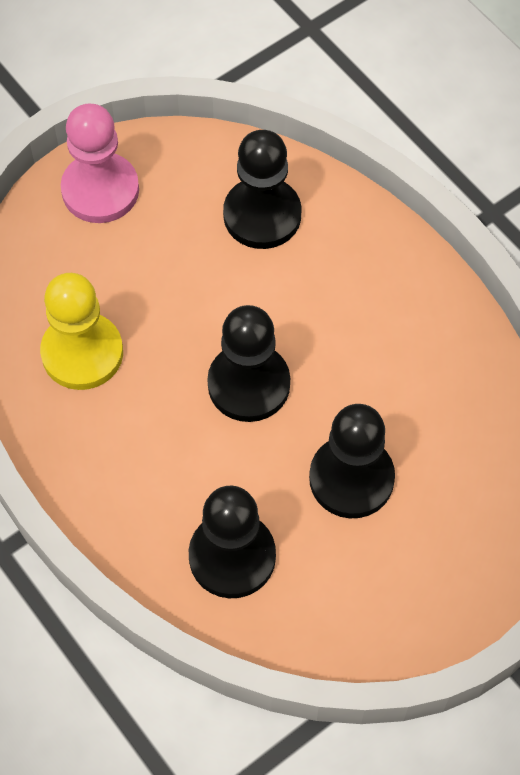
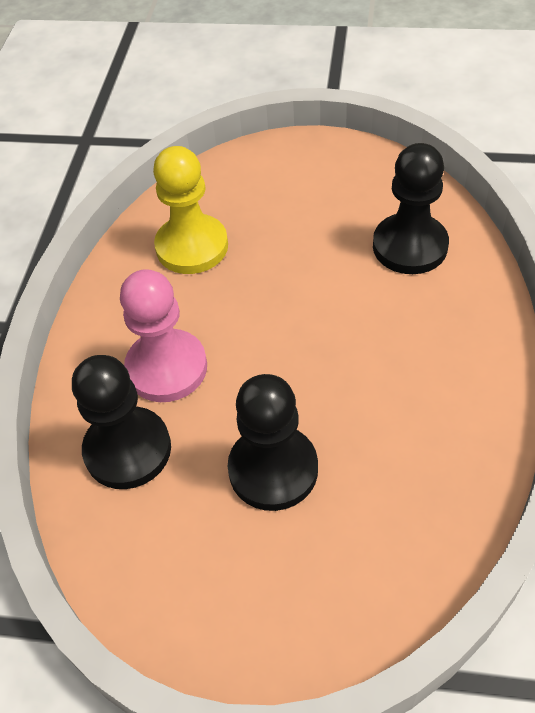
camera: 50 degrees right, 10 degrees down
(100, 190) = (316, 163): pink pawn -> pink pawn (166, 368)
(249, 384) = (274, 345): black pawn -> none

